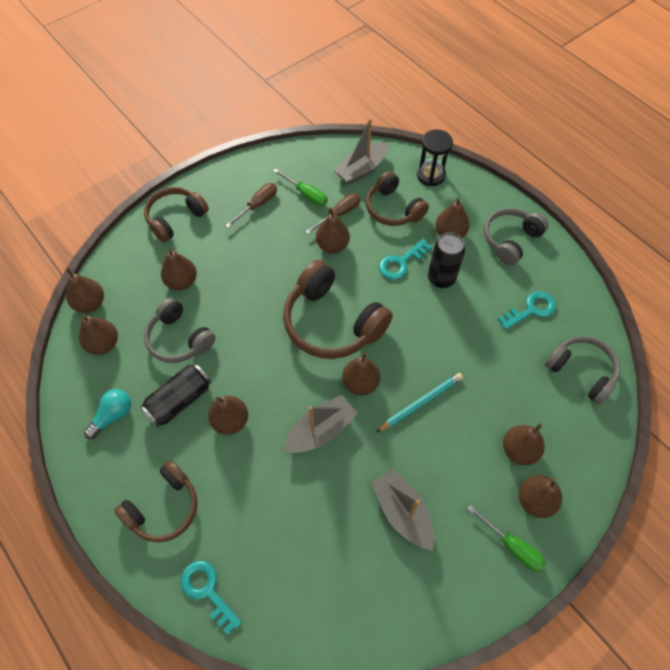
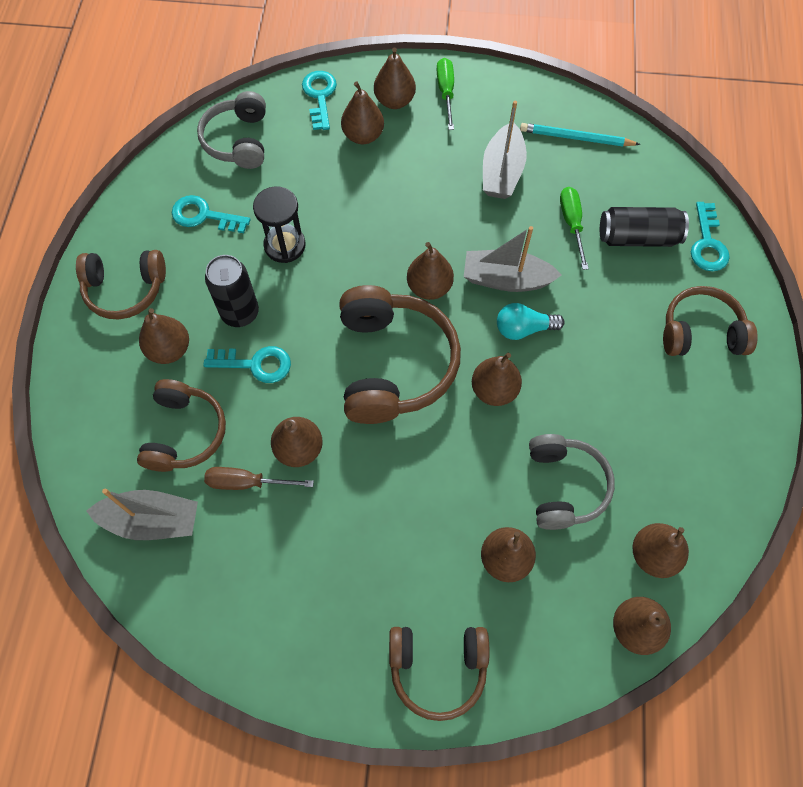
camera: 135 degrees left, 5 degrees up
(113, 416) = (695, 459): turquoise light bulb -> turquoise light bulb (524, 329)
(179, 400) = (615, 417): black can -> black can (638, 237)
(230, 421) = (580, 355): brown pear -> brown pear (494, 390)
(257, 205) = (322, 588): brown screwdriver -> none
(306, 194) = (252, 547): green screwdriver -> green screwdriver (571, 224)
(421, 403) = (396, 228): turquoise pencil -> turquoise pencil (576, 138)
(431, 175) = (92, 436): black hourglass -> black hourglass (285, 245)
(510, 240) = (125, 289): grey headphones -> brown headphones
(582, 453) = (320, 96): none -> turquoise key

